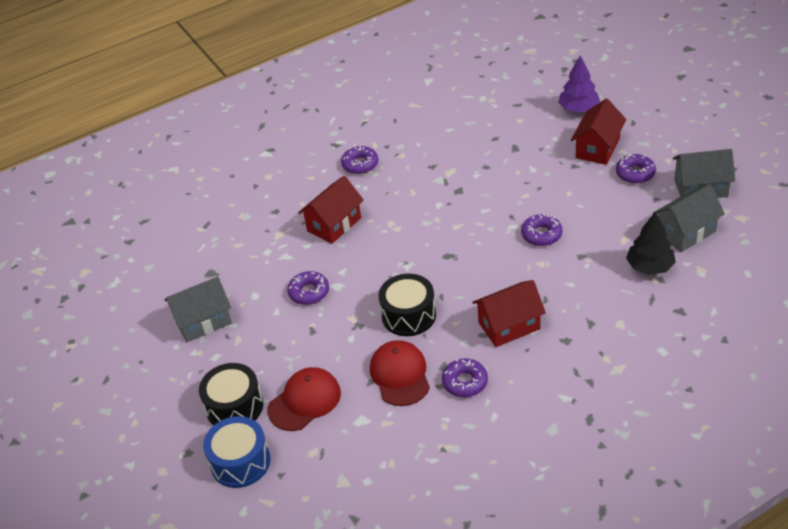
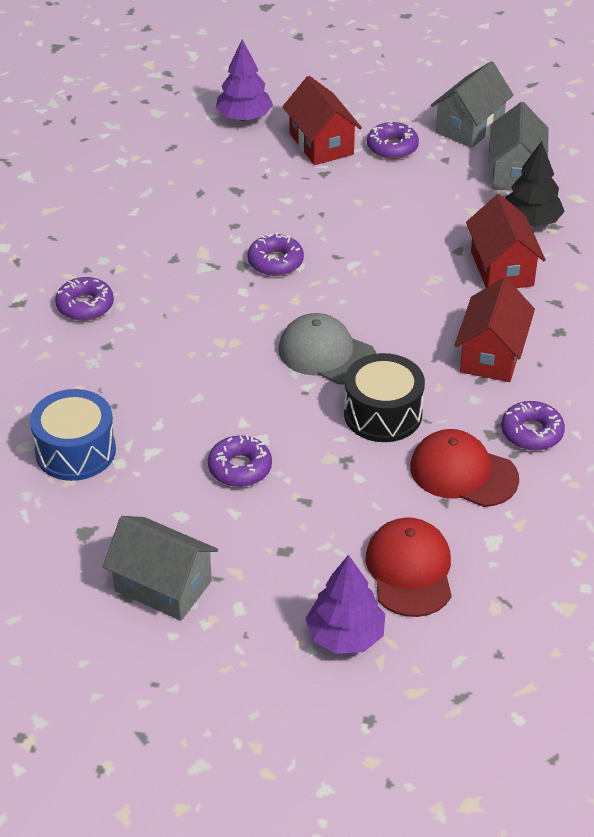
camera: 55 degrees left, 0 degrees up
(203, 321) = (163, 586): grey house -> grey house turned 75 degrees counterclockwise
(234, 407) = (345, 636): black drum -> purple tree
(240, 462) = (440, 679): blue drum -> blue drum (75, 451)
(334, 224) = (156, 383): red house -> red house (502, 268)
(429, 265) = (326, 354): none -> grey cap
(541, 234) = (392, 254): purple donut -> purple donut (275, 262)

